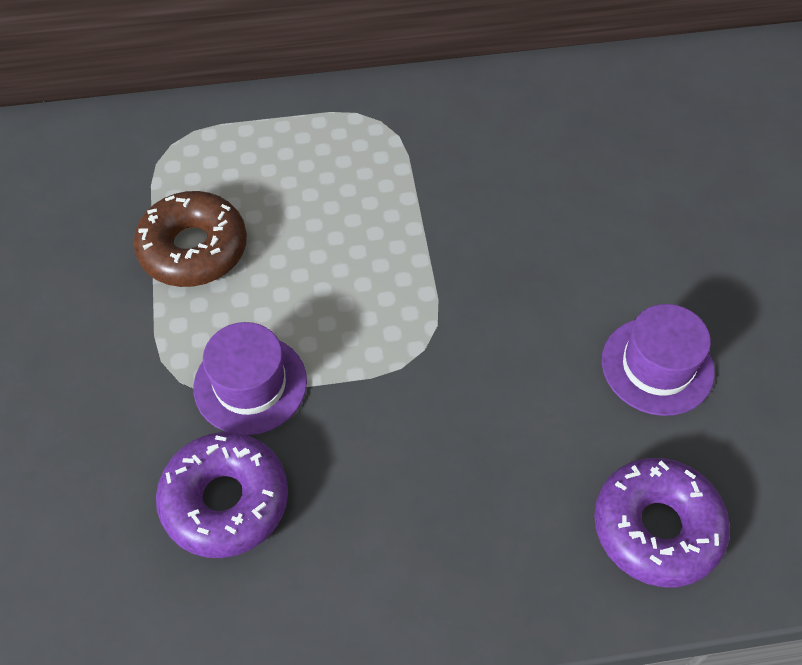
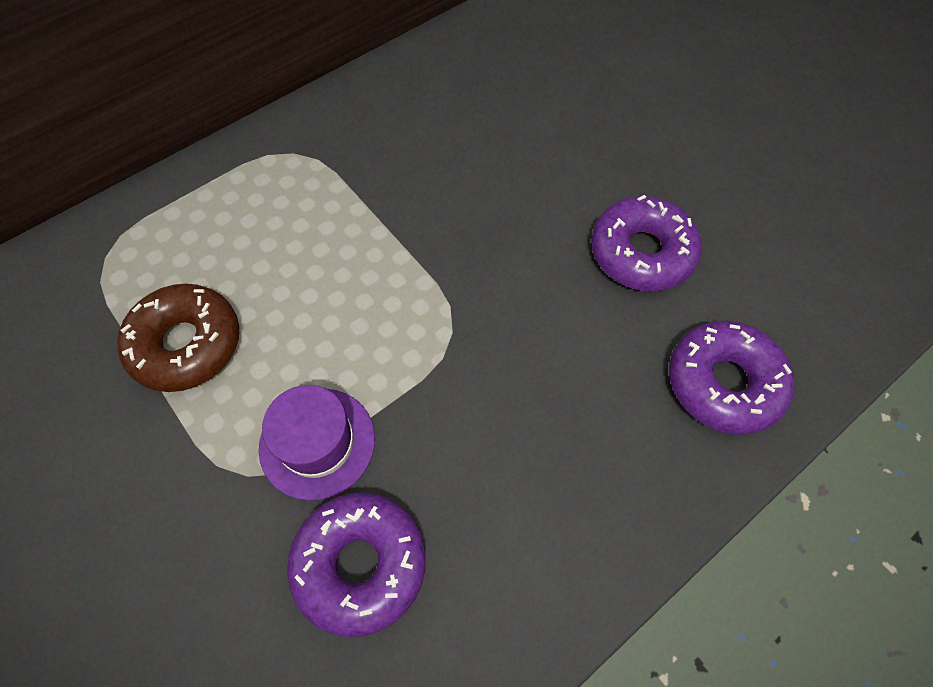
camera: 30 degrees left, 5 degrees up
(657, 366) = (641, 253): purple hat -> purple donut

